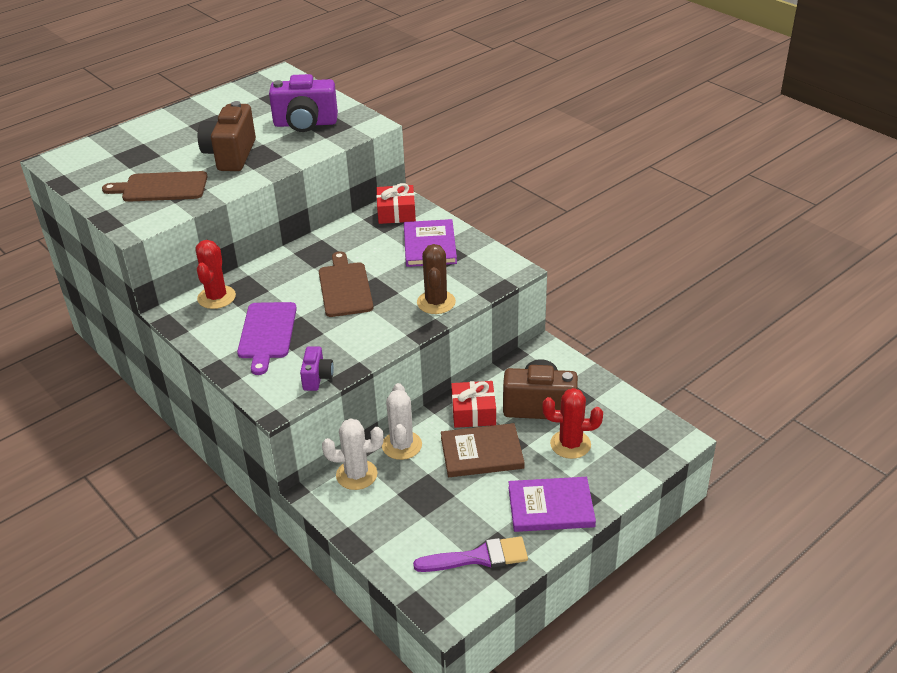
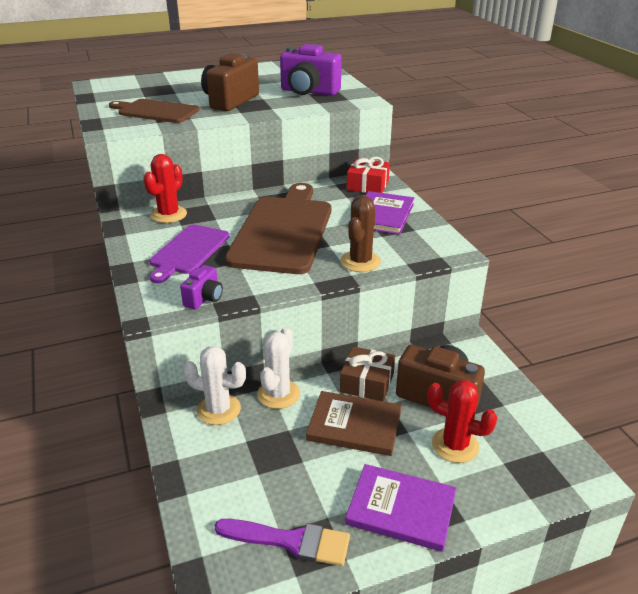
camera: 20 degrees right, 5 degrees down
(345, 287) = (283, 231): brown cutting board -> brown cutting board, size x1.73
(473, 412) = (367, 382): red gift -> brown gift

